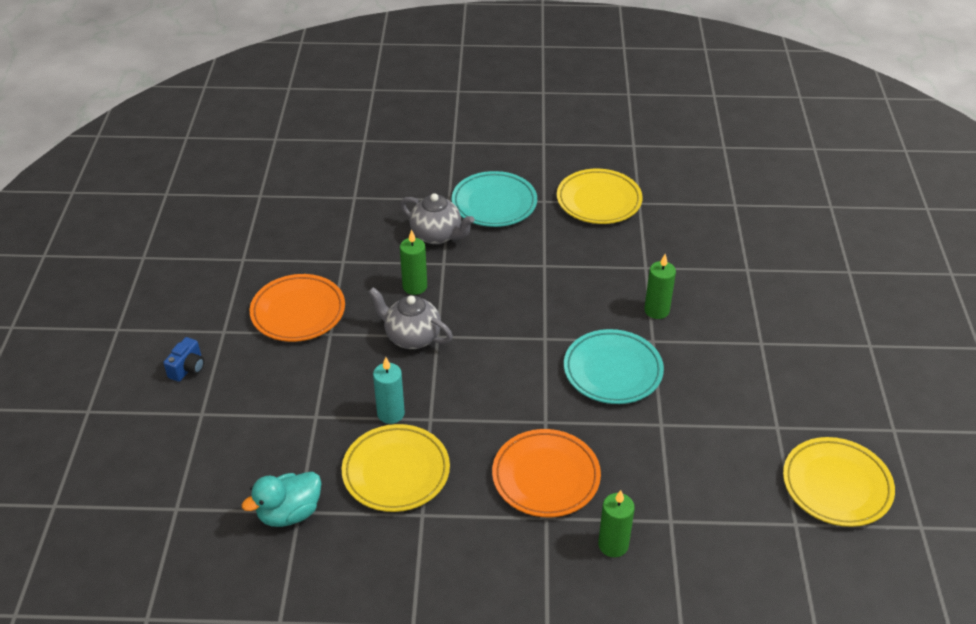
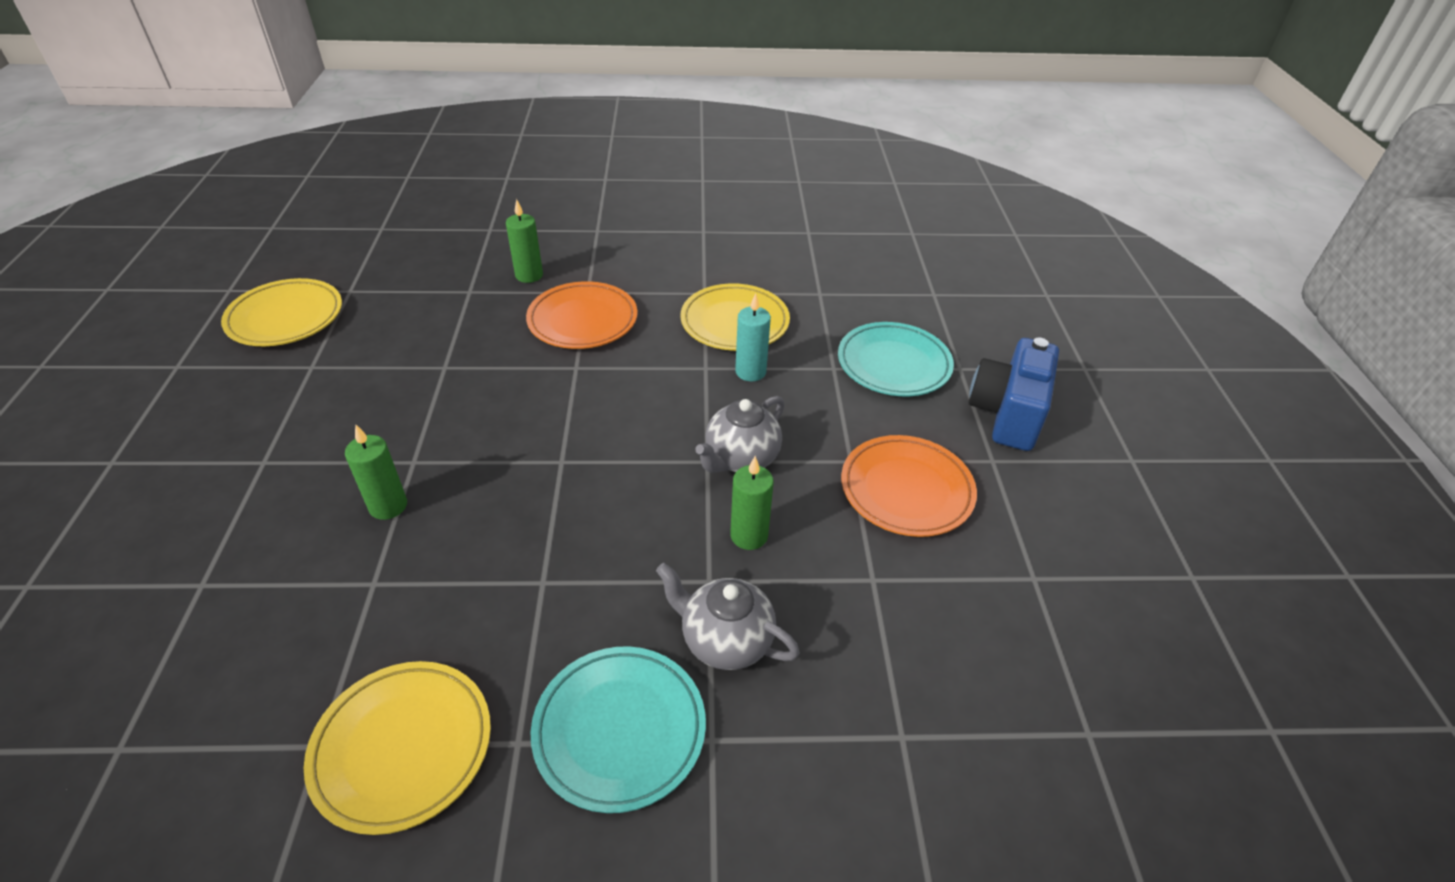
camera: 175 degrees right, 0 degrees up
(188, 368) = (1007, 414): blue camera -> blue camera, size x2.08
(289, 513) = (828, 292): turquoise duck -> none
(412, 337) = (741, 458): grey teapot -> grey teapot turned 105 degrees clockwise
(612, 371) = (481, 422): turquoise plate -> turquoise plate (893, 364)

